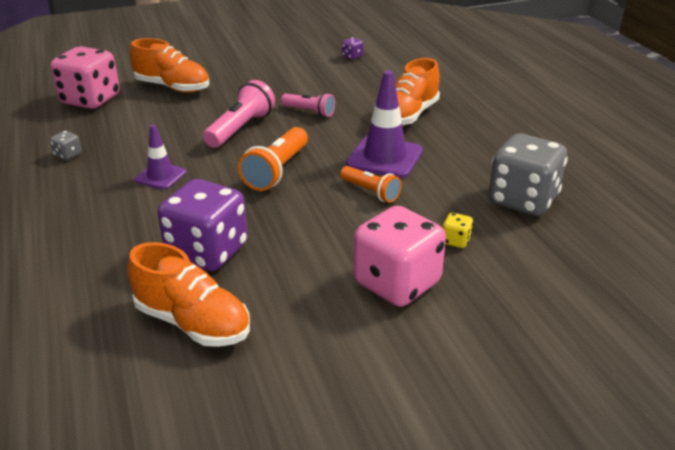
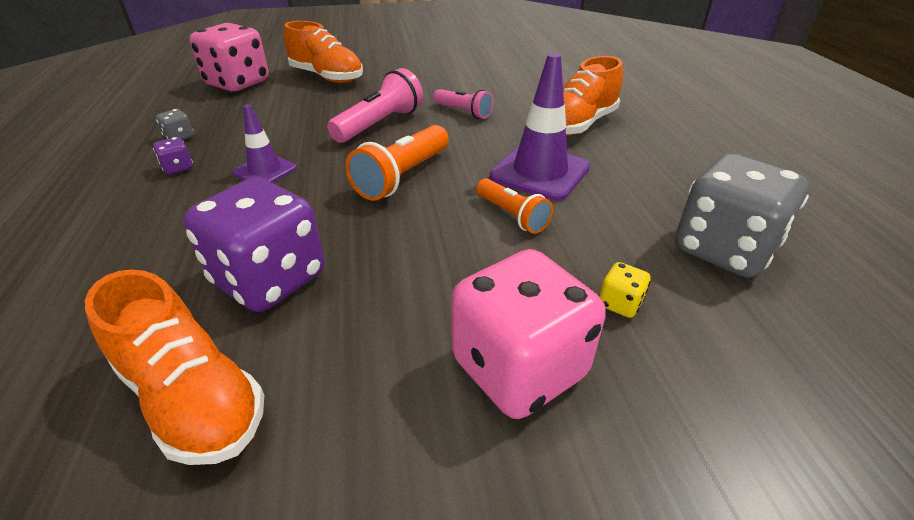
camera: 10 degrees right, 5 degrees up
(352, 56) = (527, 60): purple dice -> purple dice (178, 168)

